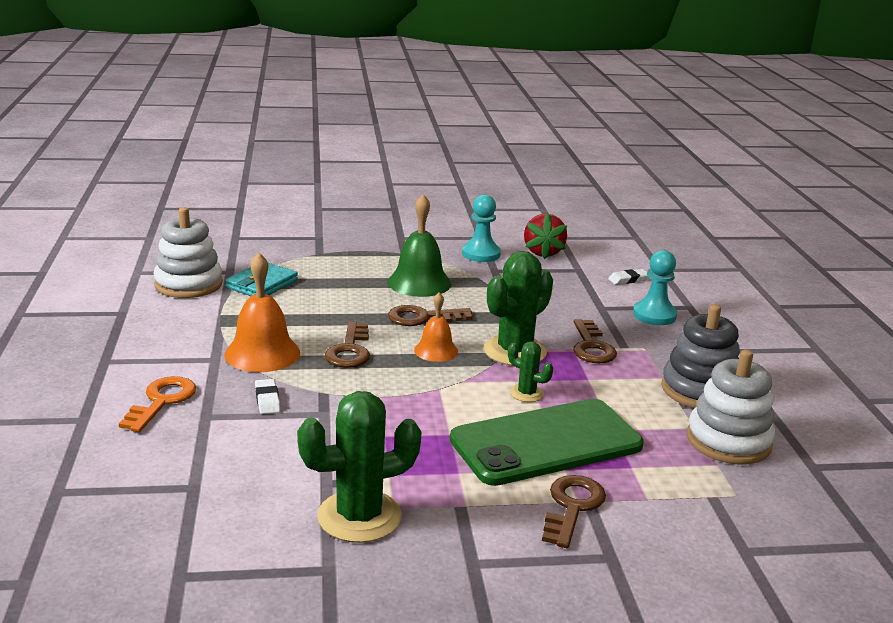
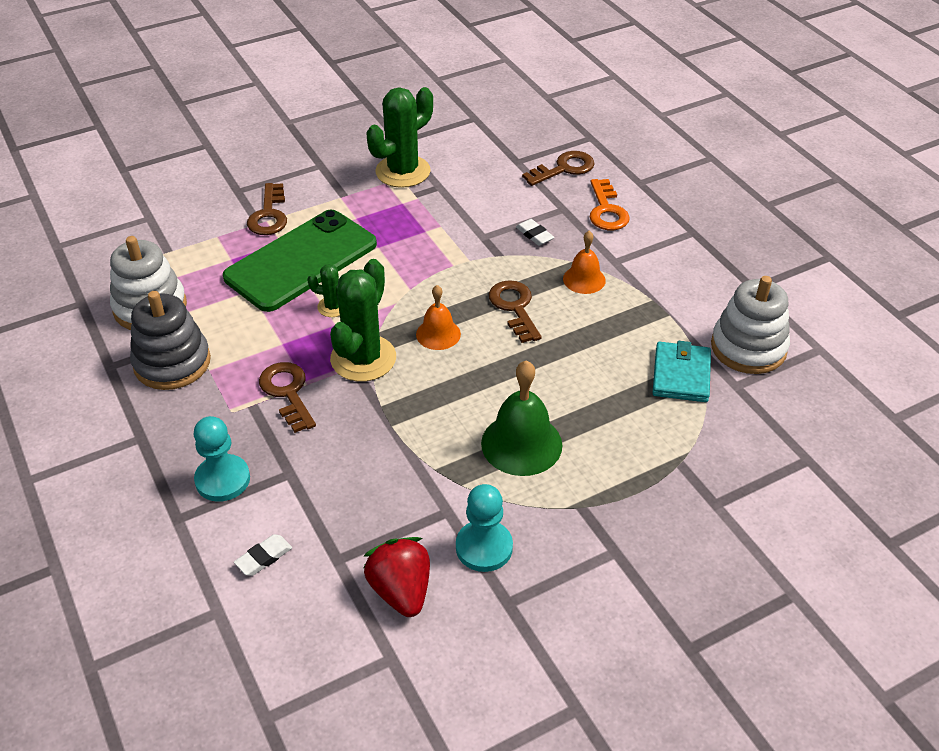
camera: 160 degrees right, 20 degrees up
(262, 353) = (584, 279): orange bell -> orange bell, size x0.60
(423, 317) = (479, 379): brown key -> brown key (564, 169)

